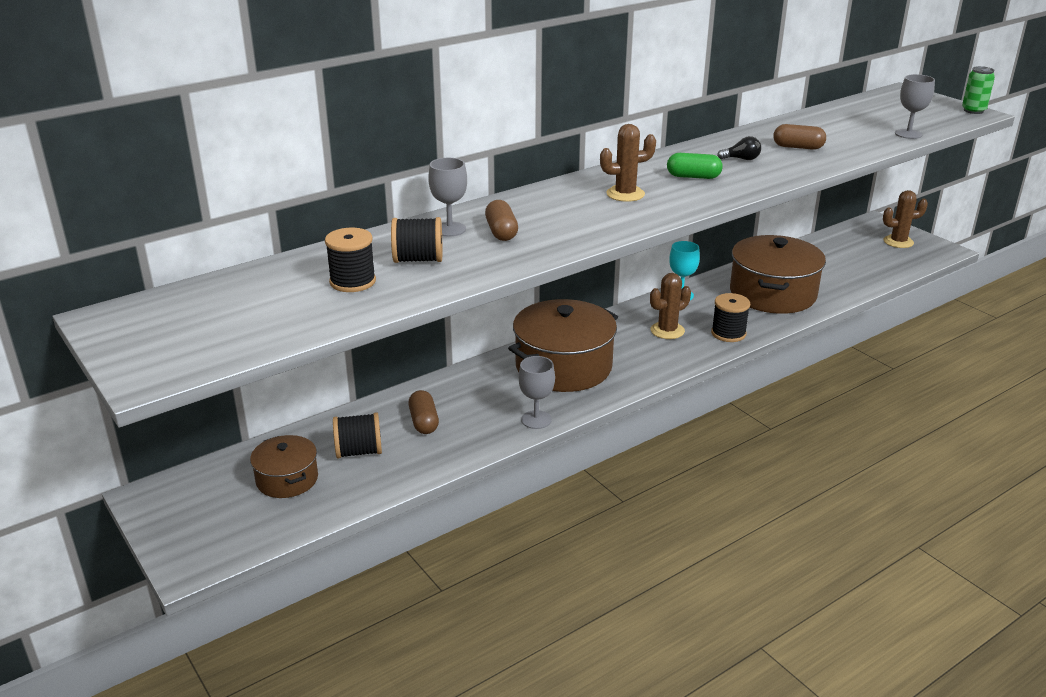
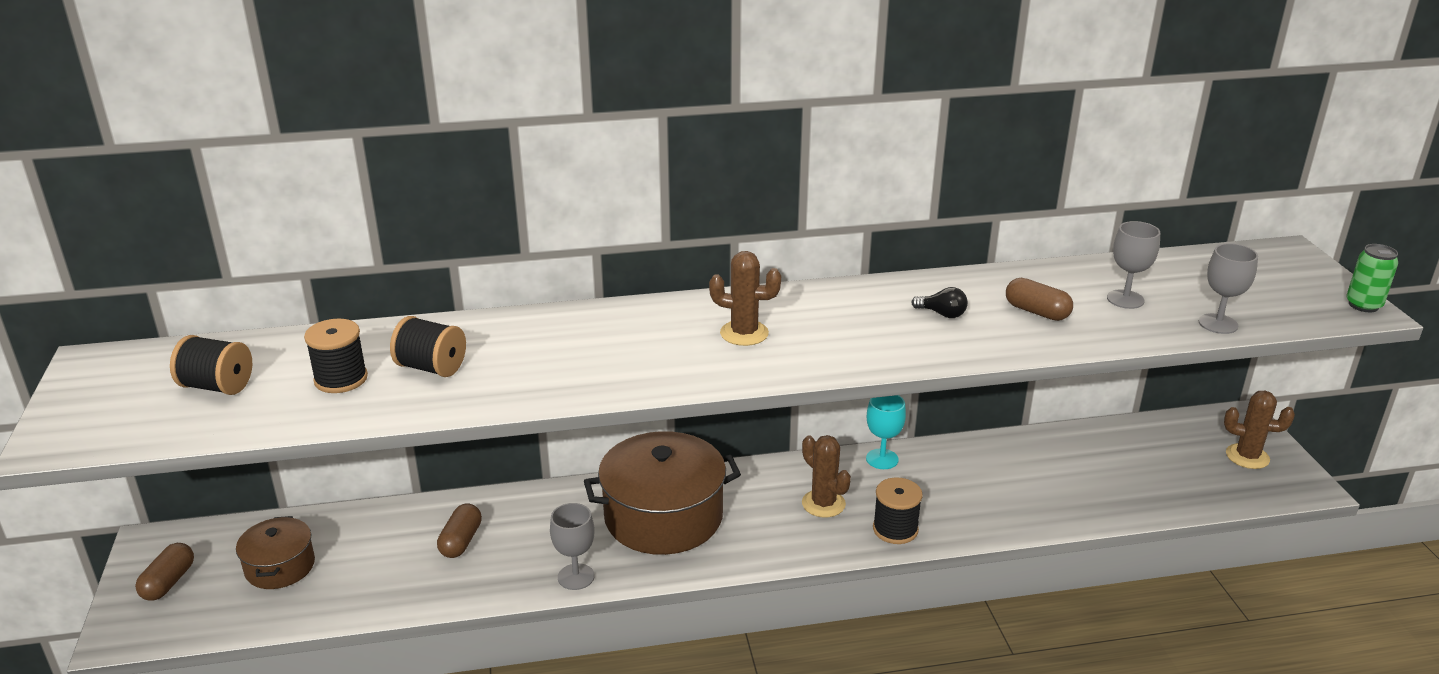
camera: 25 degrees right, 0 degrees up
(359, 451) = (370, 556): black spool -> black spool (217, 386)
(449, 229) = (504, 335): grey goblet -> grey goblet (1125, 299)
(501, 232) = (553, 353): brown capsule -> brown capsule (169, 582)
(667, 331) = (823, 504): brown cactus -> brown cactus turned 60 degrees clockwise
(693, 177) = (852, 327): green capsule -> none
(773, 294) = (1001, 489): brown pot -> none

